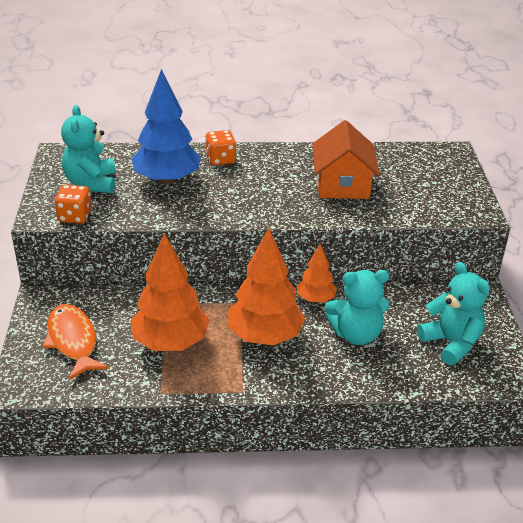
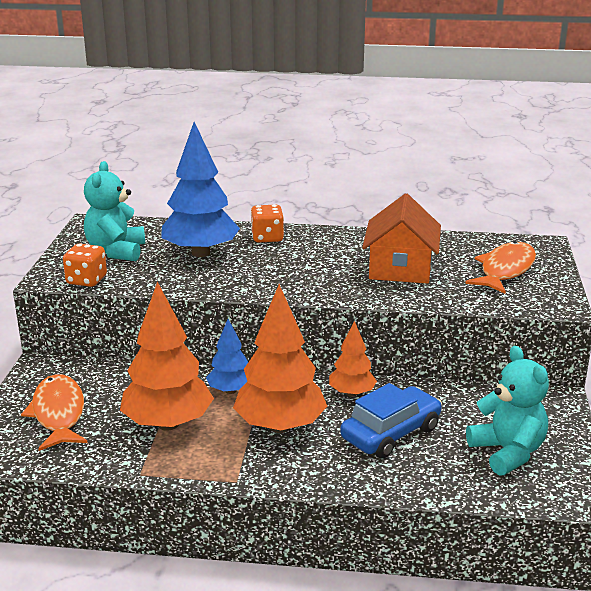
camera: 10 degrees right, 10 degrees down
(214, 305) = (230, 390): none -> blue tree
(356, 334) = (391, 433): turquoise teddy bear -> blue car
(428, 180) = (505, 270): none -> orange fish

